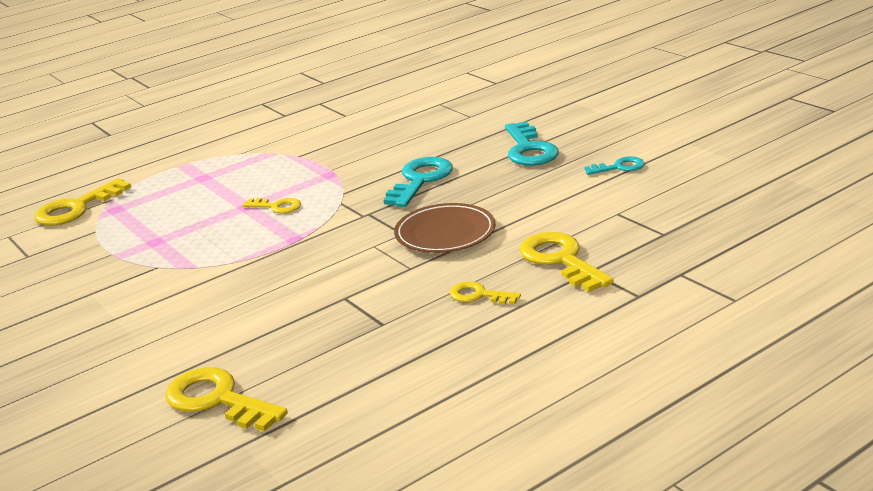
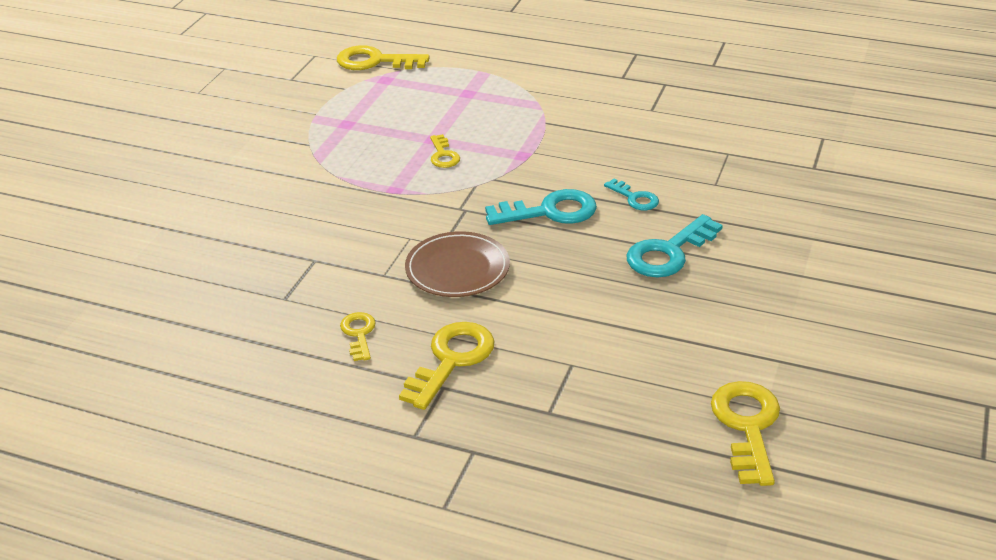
camera: 55 degrees right, 10 degrees up
(217, 400) = (140, 264): yellow key -> yellow key (747, 426)
(619, 167) = (676, 329): turquoise key -> turquoise key (635, 198)

